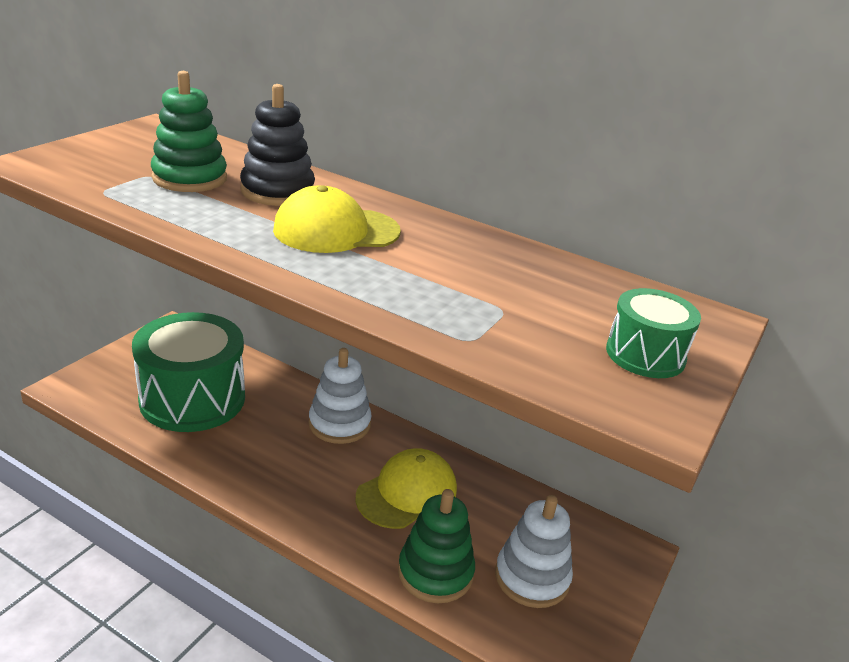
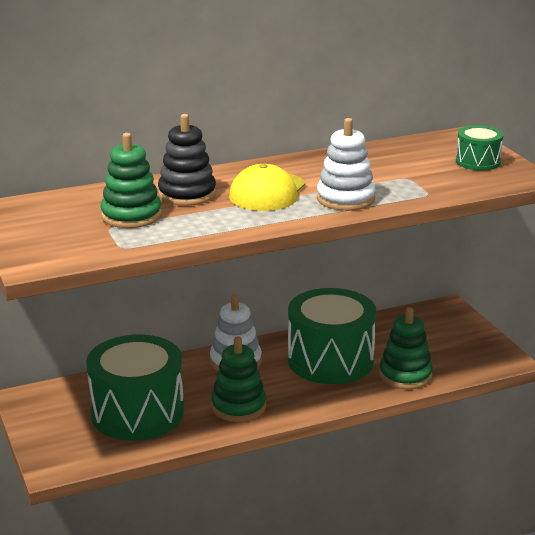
camera: 50 degrees left, 5 degrees down
(254, 460) = (238, 406): none -> green stacking toy
(407, 493) = (330, 360): yellow cap -> green drum
(532, 577) = (437, 346): white stacking toy -> white stacking toy (345, 199)

